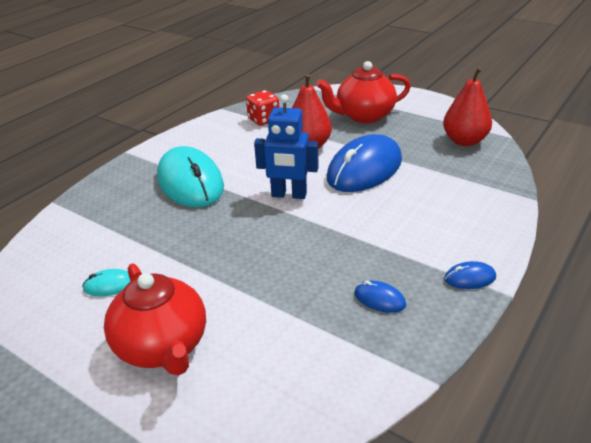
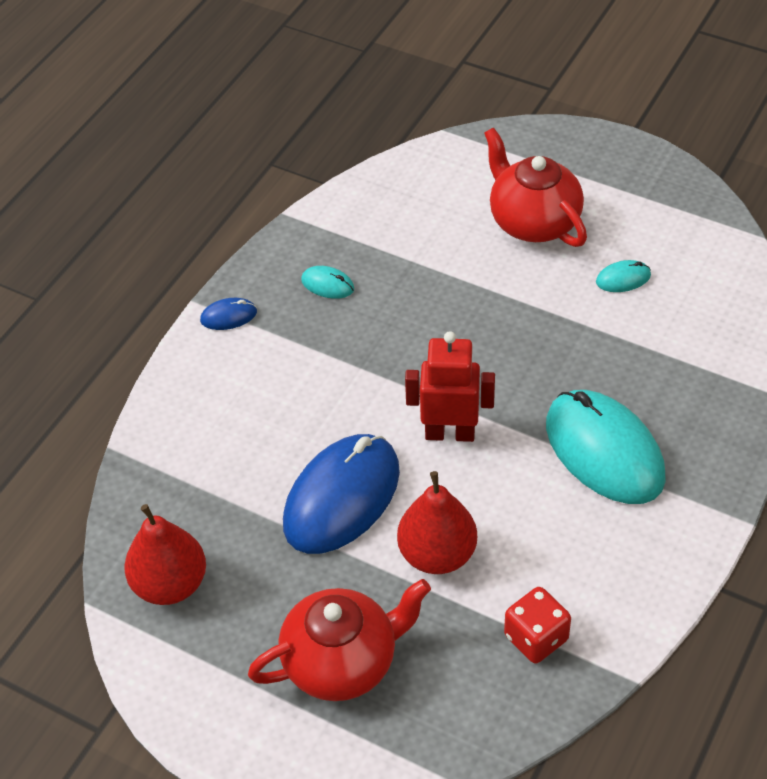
camera: 175 degrees right, 15 degrees up
(289, 195) = (450, 433): blue robot -> red robot
(379, 299) = (327, 284): blue mouse -> turquoise mouse

